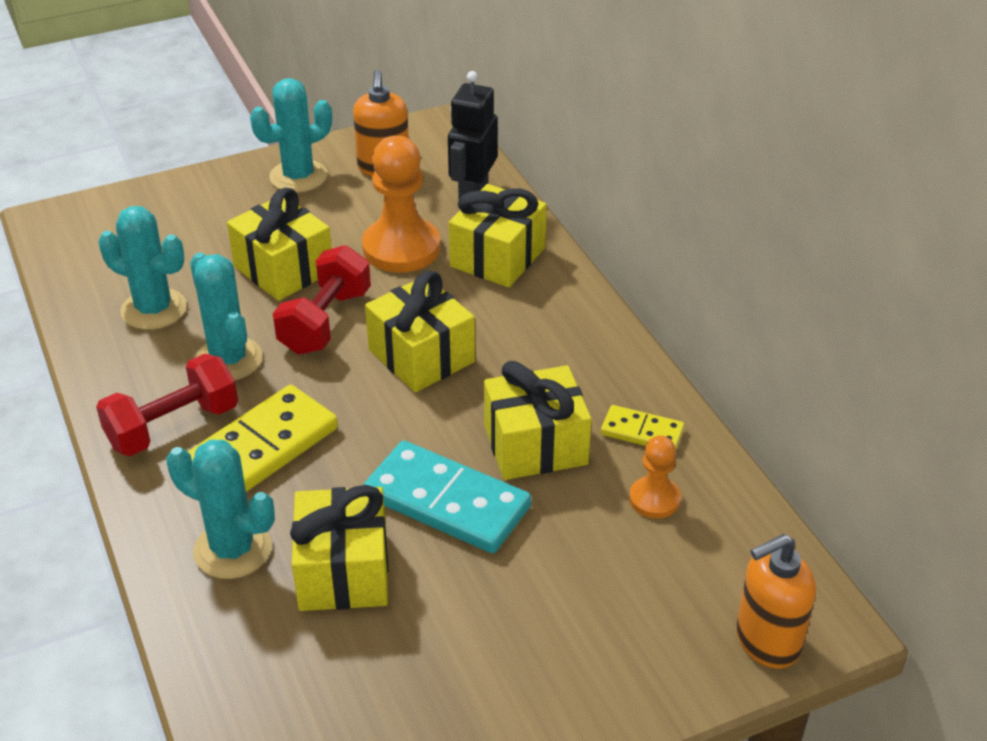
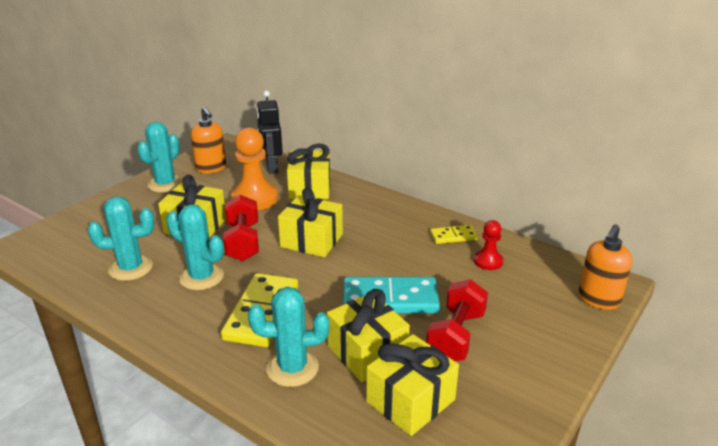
camera: 30 degrees left, 10 degrees down
(173, 426) = (196, 321): red dumbbell -> red dumbbell (456, 336)
(535, 445) = (409, 259): yellow gift -> yellow gift (410, 401)
(654, 499) = (488, 261): orange pawn -> red pawn

